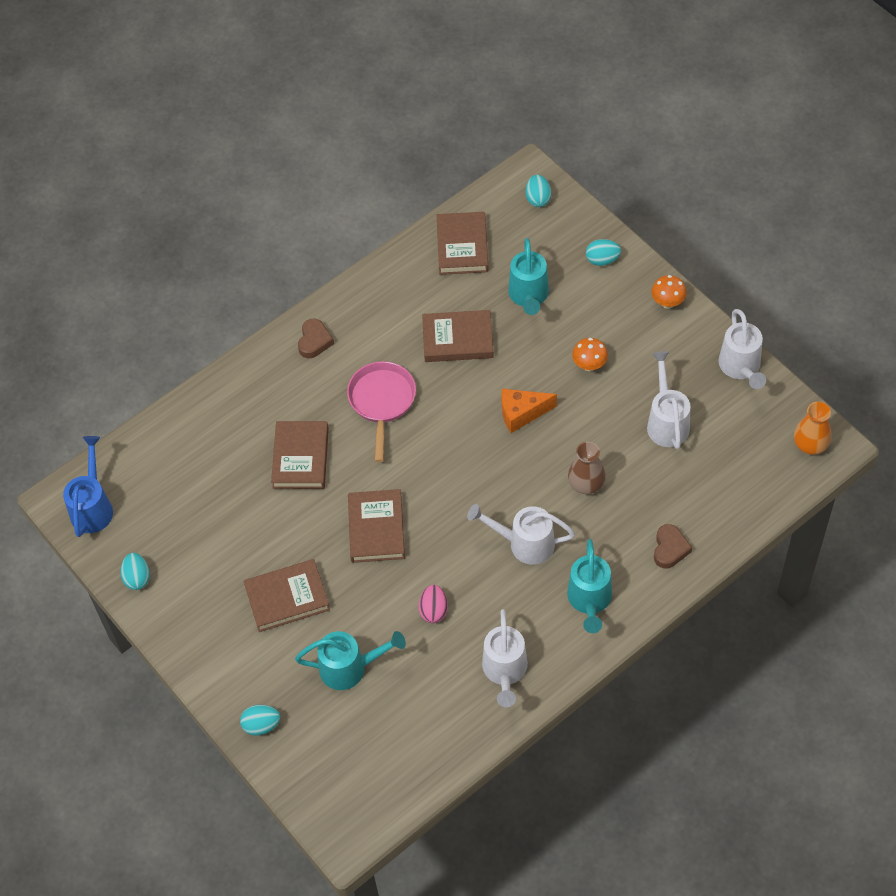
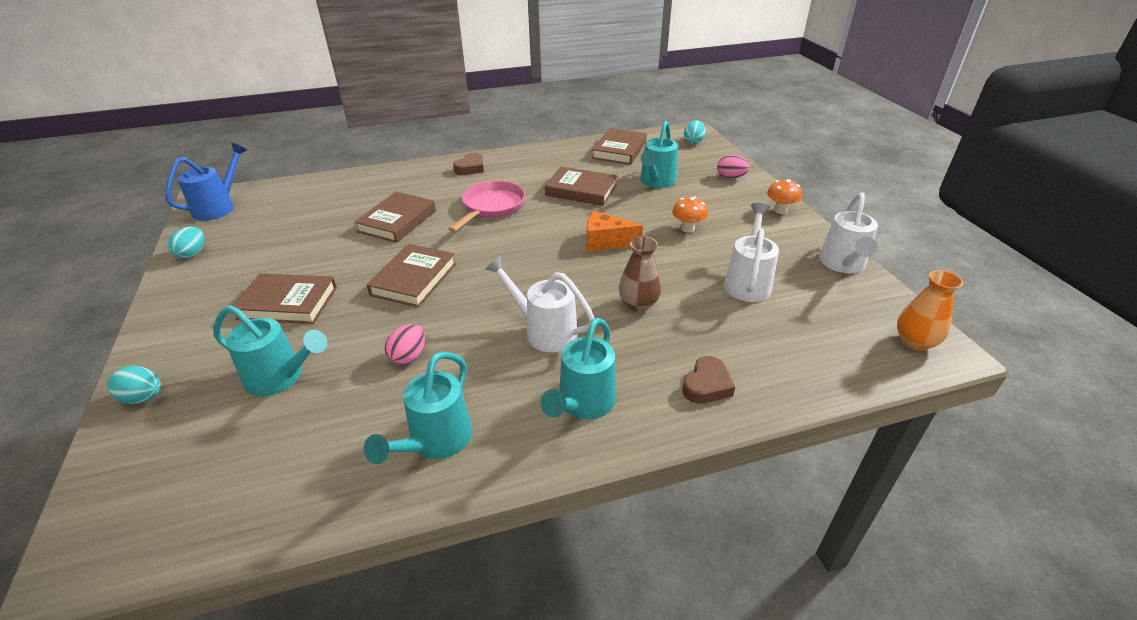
camera: 20 degrees right, 20 degrees down
(505, 671) = (435, 441): white watering can -> turquoise watering can
(602, 260) = (730, 177): turquoise egg -> pink egg

